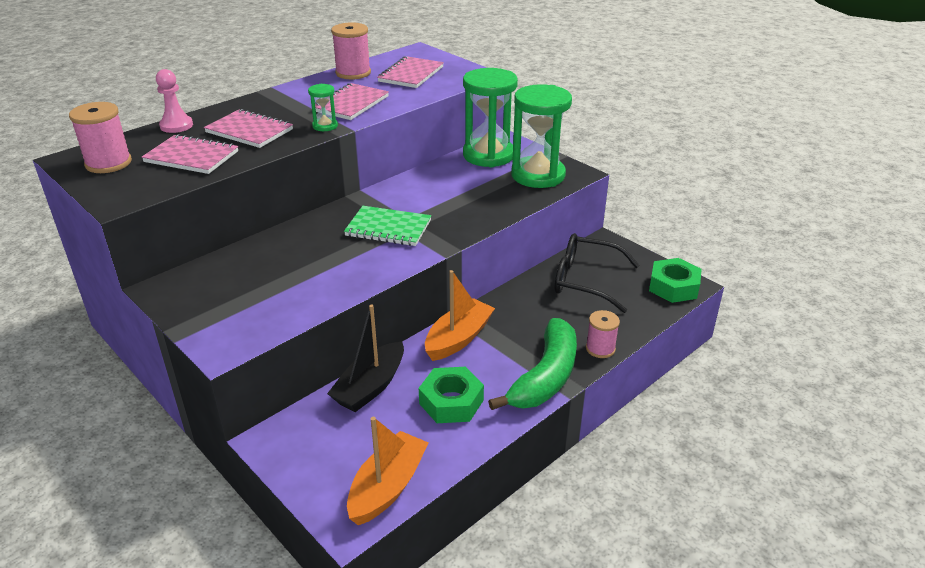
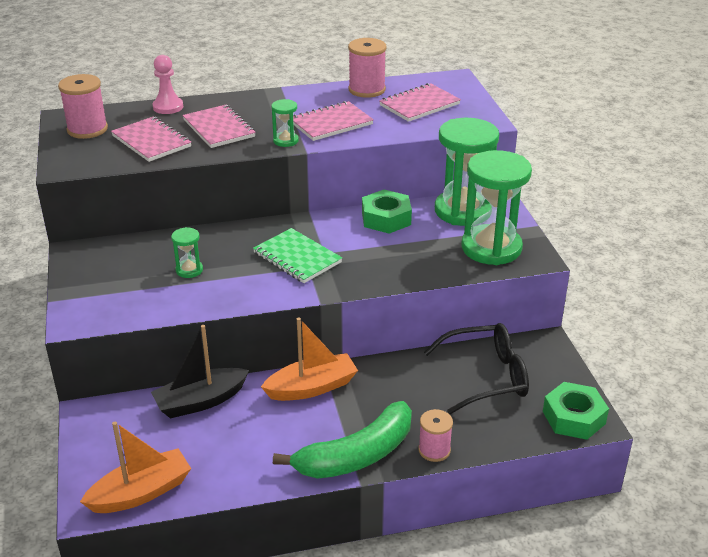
camera: 30 degrees right, 0 degrees up
(297, 268) = (189, 270): none -> green hourglass
(451, 402) = (254, 443): green nut -> green nut (386, 218)
(586, 281) = (485, 377): black glasses -> black glasses turned 120 degrees clockwise

